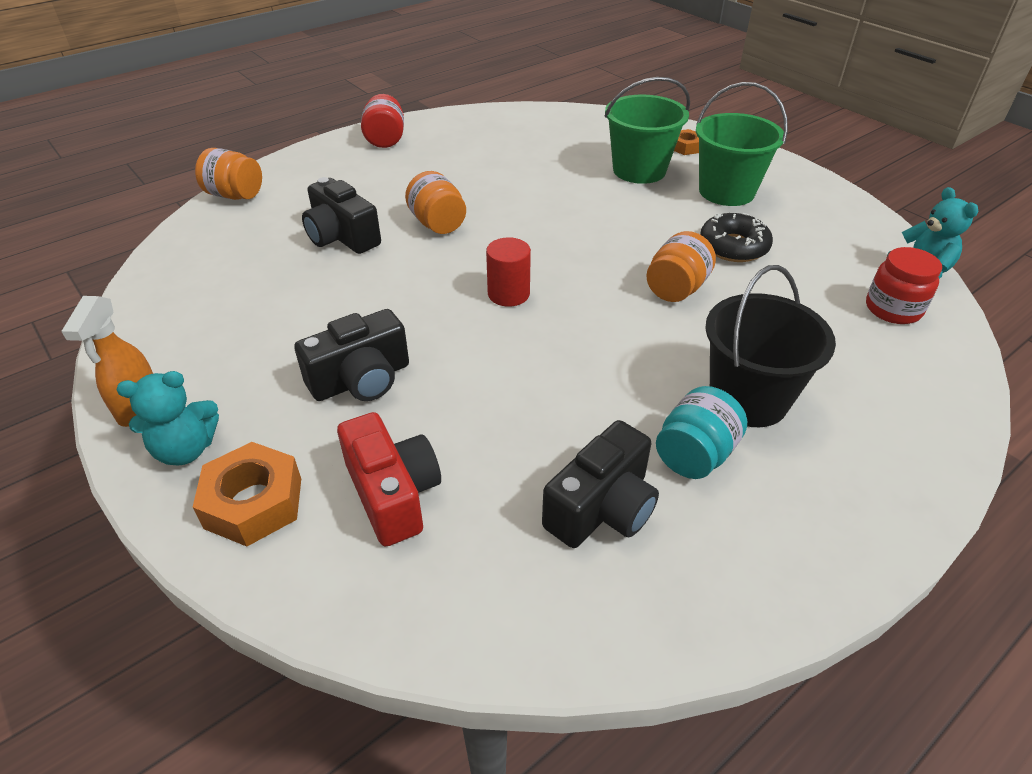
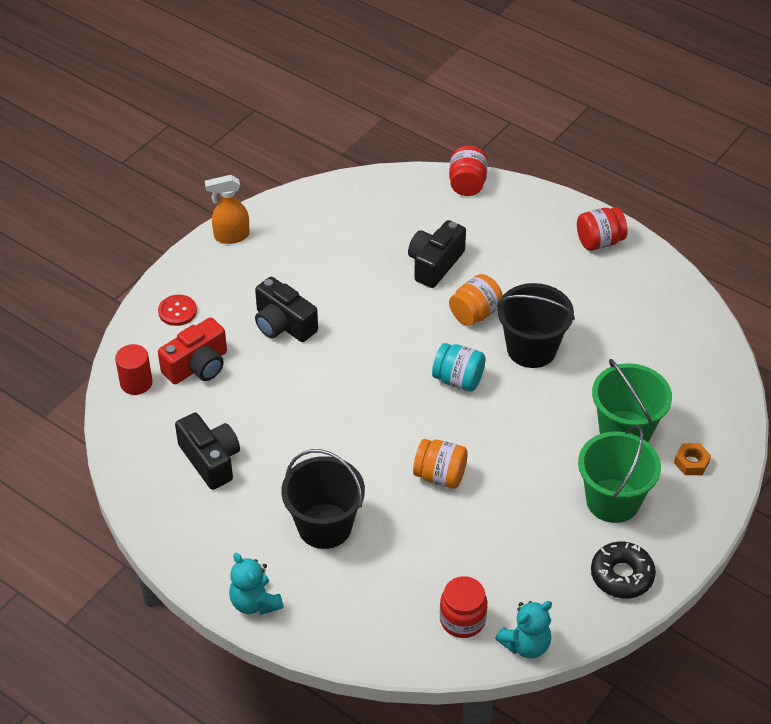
camera: 75 degrees right, 5 degrees up
(186, 449) = (206, 269): turquoise teddy bear -> turquoise teddy bear (255, 602)
(235, 195) = (467, 184): orange jar -> red jar
(254, 503) = (177, 311): orange nut -> red button
(508, 294) = (397, 377): red cylinder -> red cylinder (136, 383)
(509, 199) = (531, 349): none -> black bucket
(602, 508) = (210, 460): black camera -> black camera turned 150 degrees counterclockwise
(695, 455) = (264, 500): turquoise jar -> turquoise jar (458, 380)
(733, 247) = (516, 510): black donut -> black donut (622, 575)

